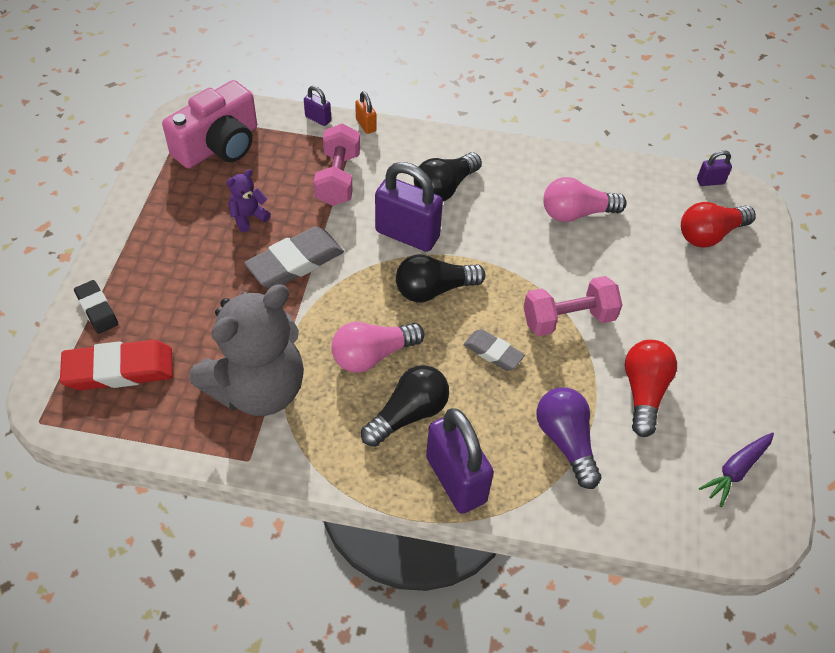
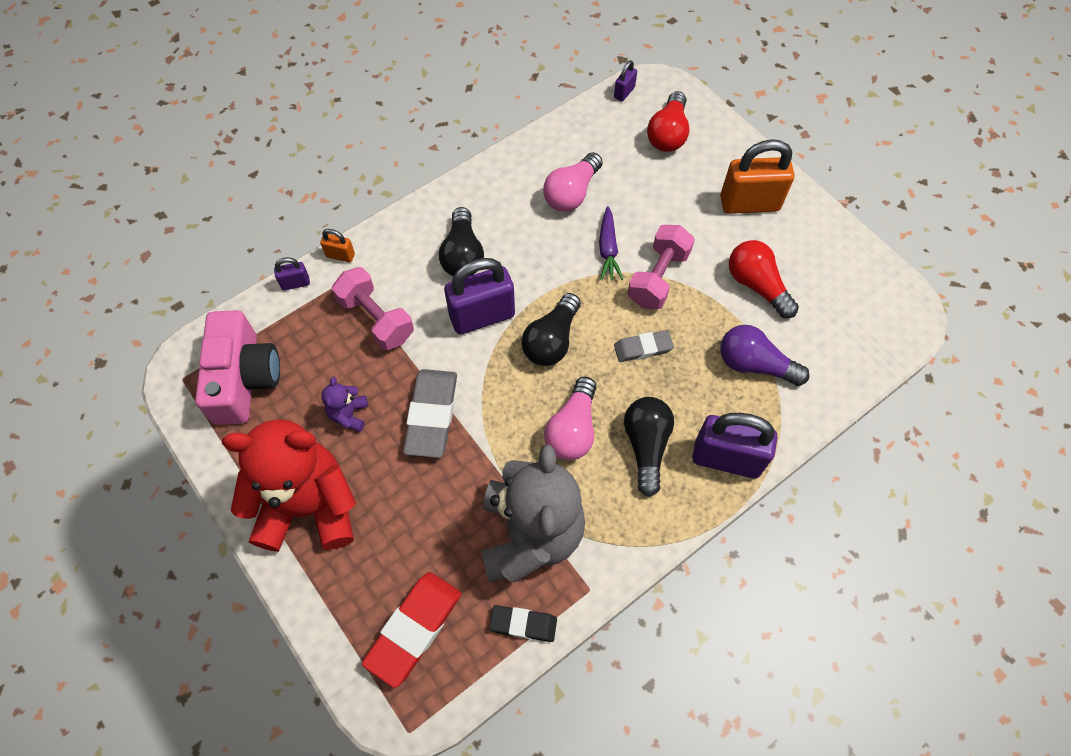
camera: 45 degrees left, 10 degrees up
(97, 309) = (332, 604): black eraser -> black eraser (523, 624)
(158, 245) = (308, 506): none -> red teddy bear
(716, 334) = (749, 203): none -> orange padlock
(736, 470) = (858, 286): purple carrot -> purple carrot (608, 249)

